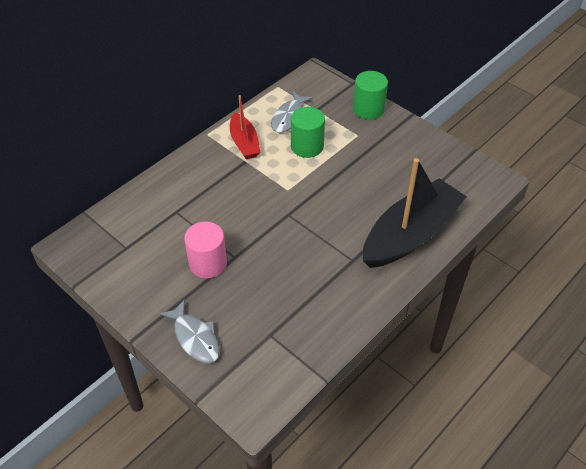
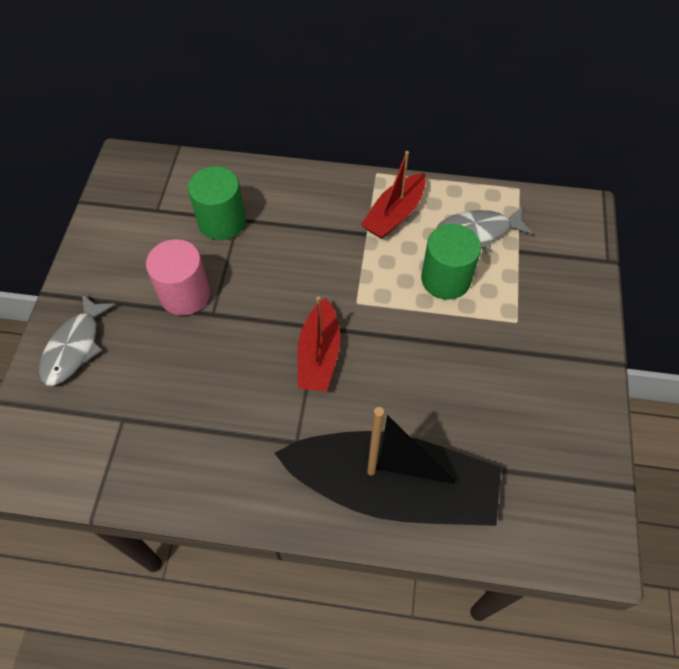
camera: 55 degrees right, 10 degrees up
(307, 223) = (319, 355): none -> red boat
(368, 109) = (577, 306): green cylinder -> green cylinder (222, 222)

